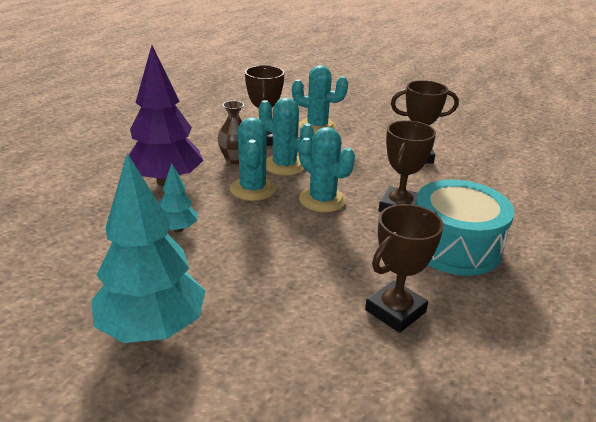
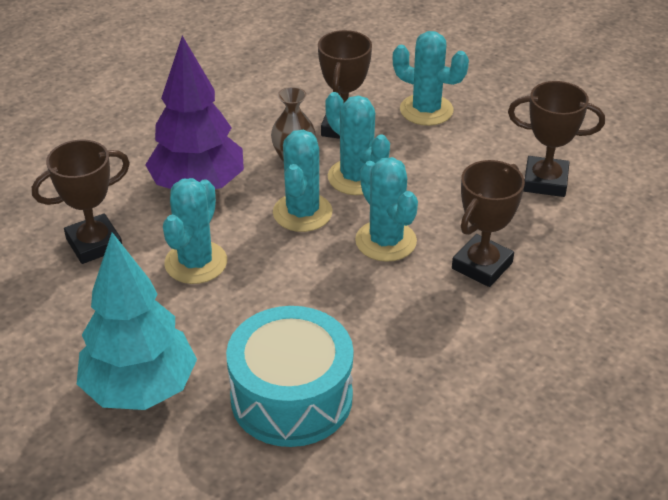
camera: 15 degrees right, 10 degrees up
(178, 229) = (196, 263): turquoise tree -> turquoise cactus
(395, 311) = (411, 411): brown trophy -> brown trophy (94, 244)
(455, 246) = (526, 335): turquoise drum -> turquoise drum (291, 397)

